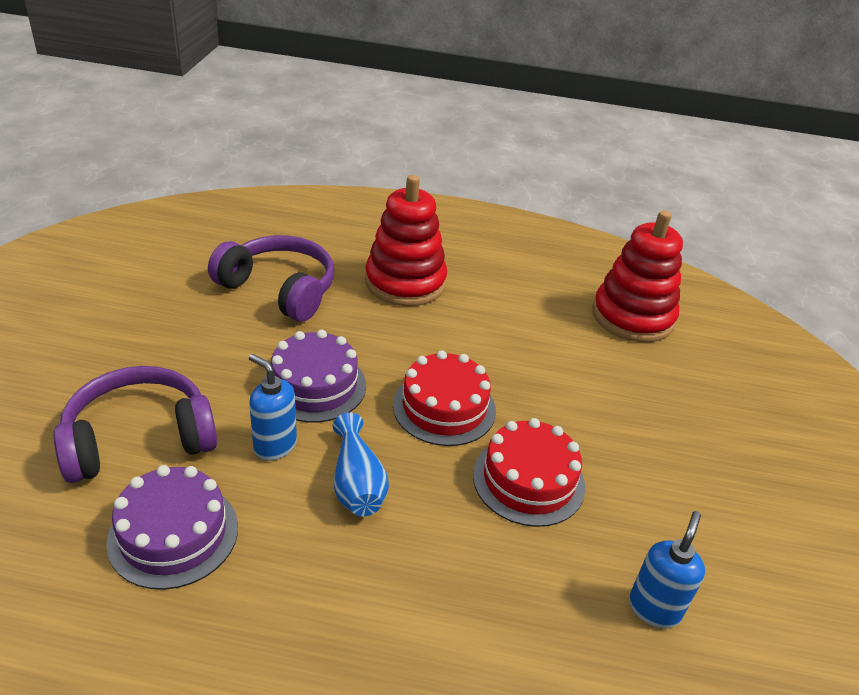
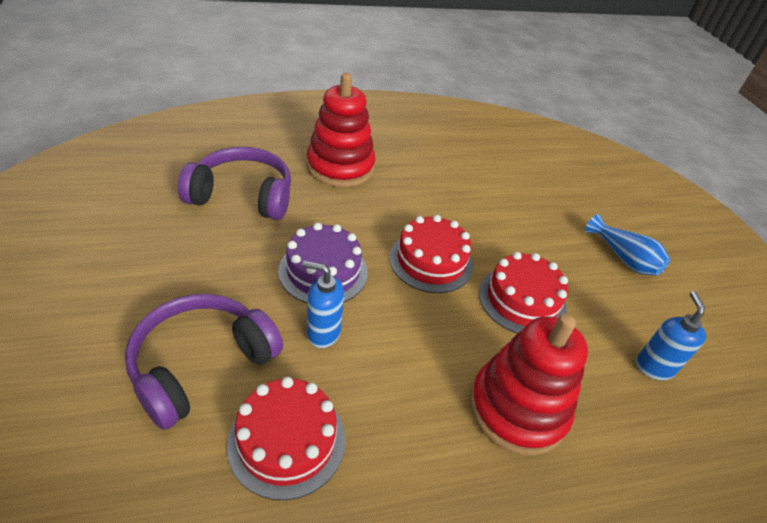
camera: 25 degrees left, 5 degrees up
(173, 534) = (287, 441): purple cake -> red cake
(357, 483) = (406, 343): blue vase -> blue vase (623, 258)
(632, 317) = (511, 157): red stacking toy -> red stacking toy (517, 409)

